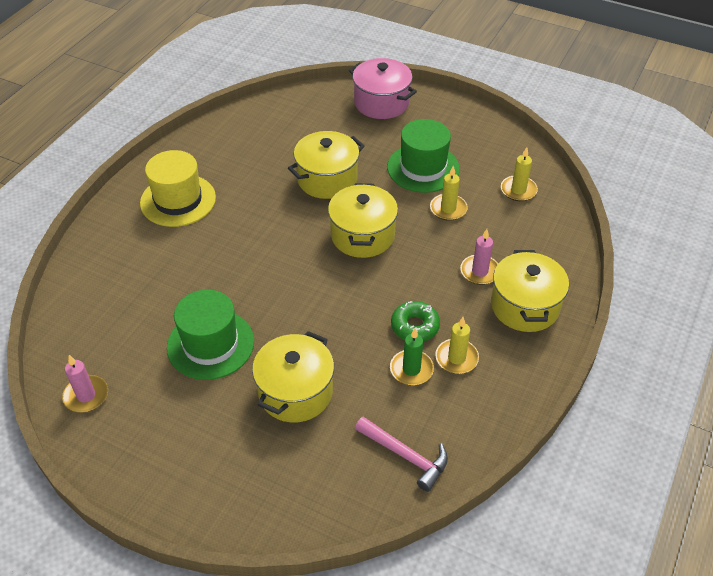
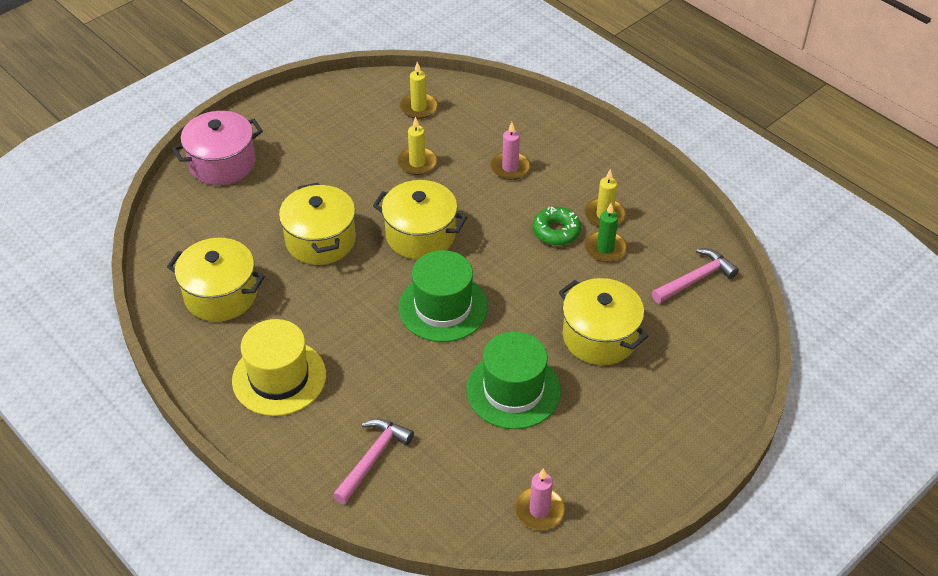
camera: 70 degrees left, 0 degrees up
(115, 275) = (373, 458): none -> pink hammer
(423, 168) = (348, 162): green hat -> green hat (443, 307)
(525, 306) = (564, 153): yellow pot -> yellow pot (221, 295)

